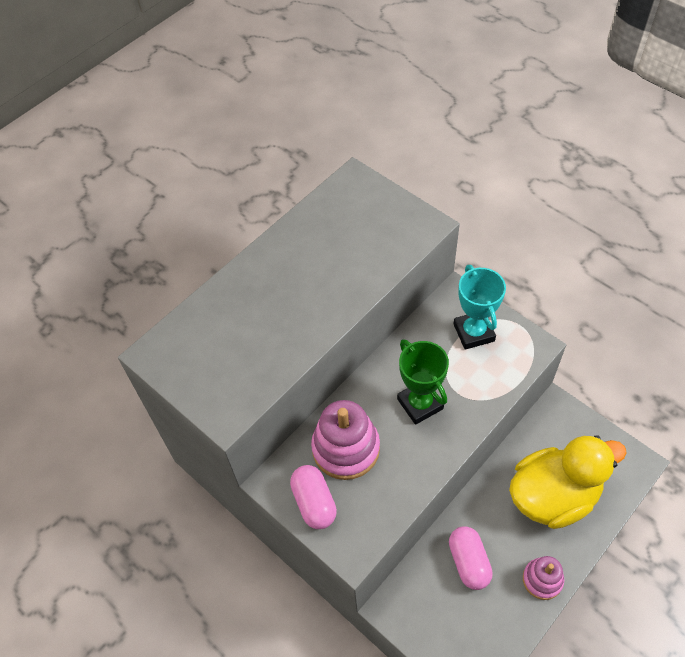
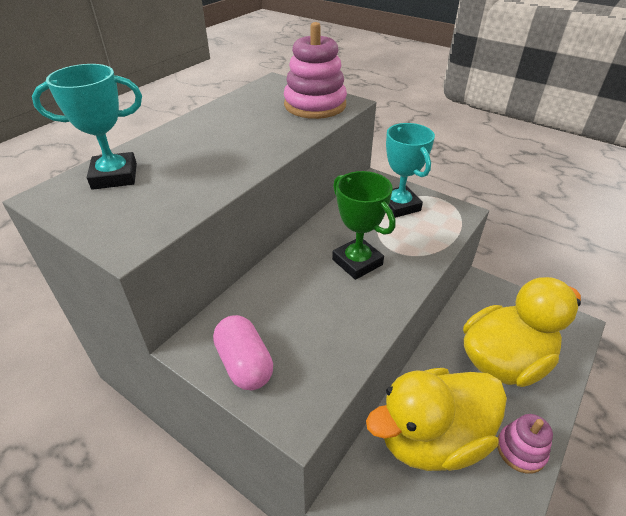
camera: 10 degrees left, 15 degrees down
(205, 331) = (114, 176): none -> turquoise trophy
(346, 448) = (280, 306): pink stacking toy -> pink stacking toy (315, 105)
(468, 562) = (431, 438): pink capsule -> yellow duck

